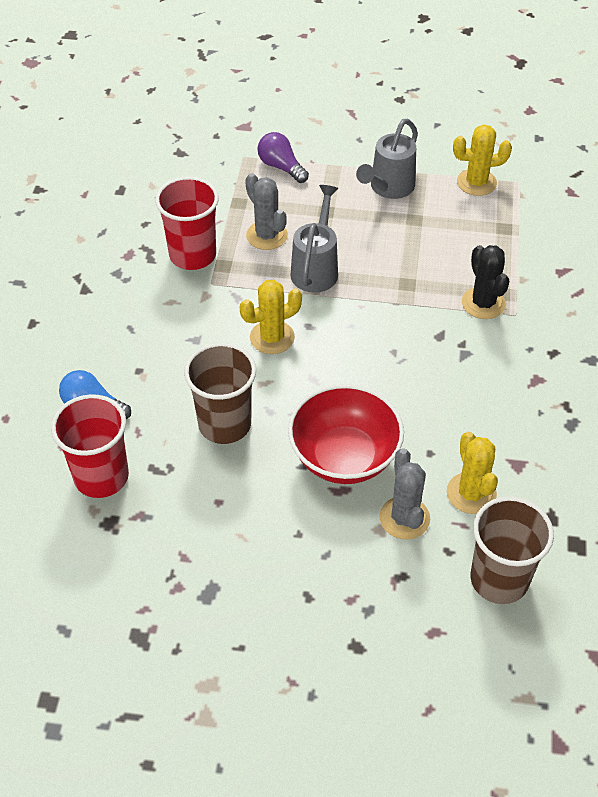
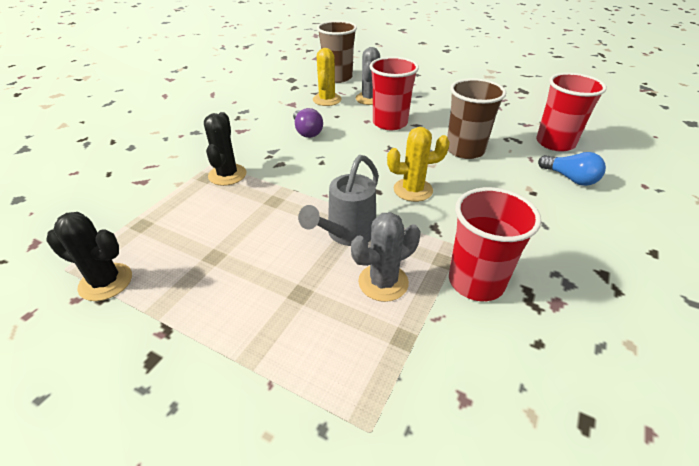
camera: 160 degrees left, 10 degrees down
(266, 235) = (383, 282): grey cactus -> grey cactus turned 75 degrees clockwise
(281, 167) = (319, 387): purple light bulb -> purple light bulb (307, 132)
(344, 457) = (390, 123): red bowl -> red cup
(388, 188) = (205, 305): grey watering can -> none
(476, 182) = (106, 282): yellow cactus -> black cactus

